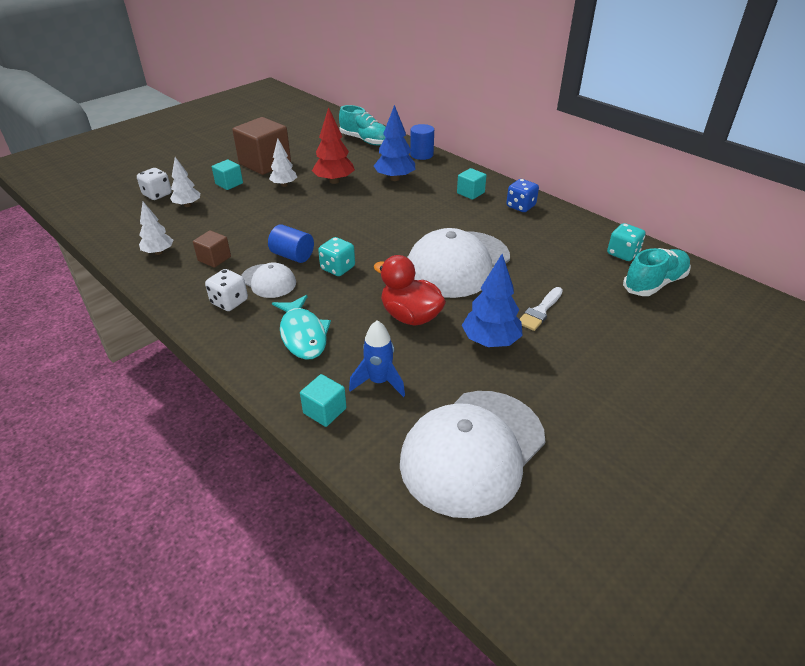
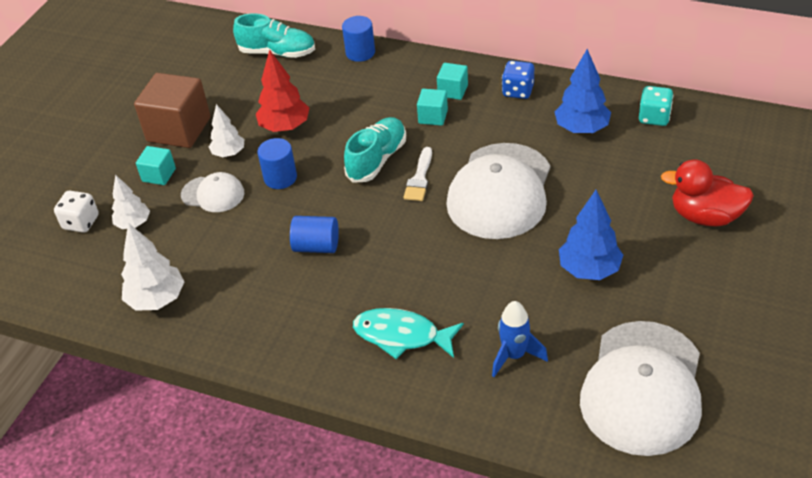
camera: 20 degrees left, 5 degrees up
(159, 252) = (157, 300): white tree -> white tree, size x1.52
(214, 259) = (230, 283): brown cube -> none
(229, 302) = (293, 329): white dice -> none
(268, 281) = (315, 288): white cap -> white cap (213, 194)
(303, 334) = (402, 335): turquoise fish -> turquoise fish turned 150 degrees clockwise
(305, 208) = (280, 178): none -> blue cylinder
(324, 411) = (485, 406): turquoise cube -> turquoise cube (433, 117)
(337, 268) = (378, 243): turquoise dice -> none
(395, 178) = (353, 99): blue tree -> blue tree (581, 129)
(410, 316) = (494, 272): red duck -> red duck (705, 216)
(540, 311) = (615, 217): white brush -> white brush (419, 178)
(654, 283) = (702, 143): turquoise shoe -> turquoise shoe (377, 160)

